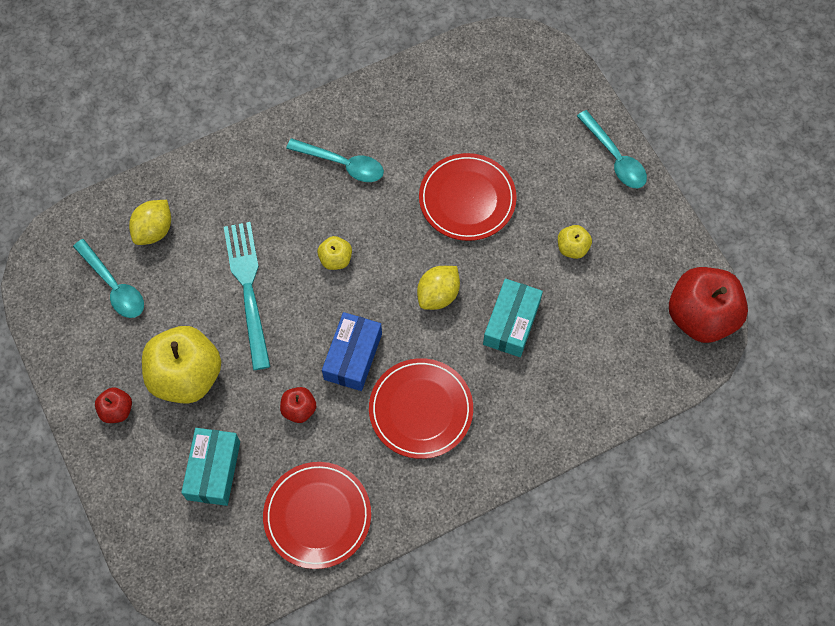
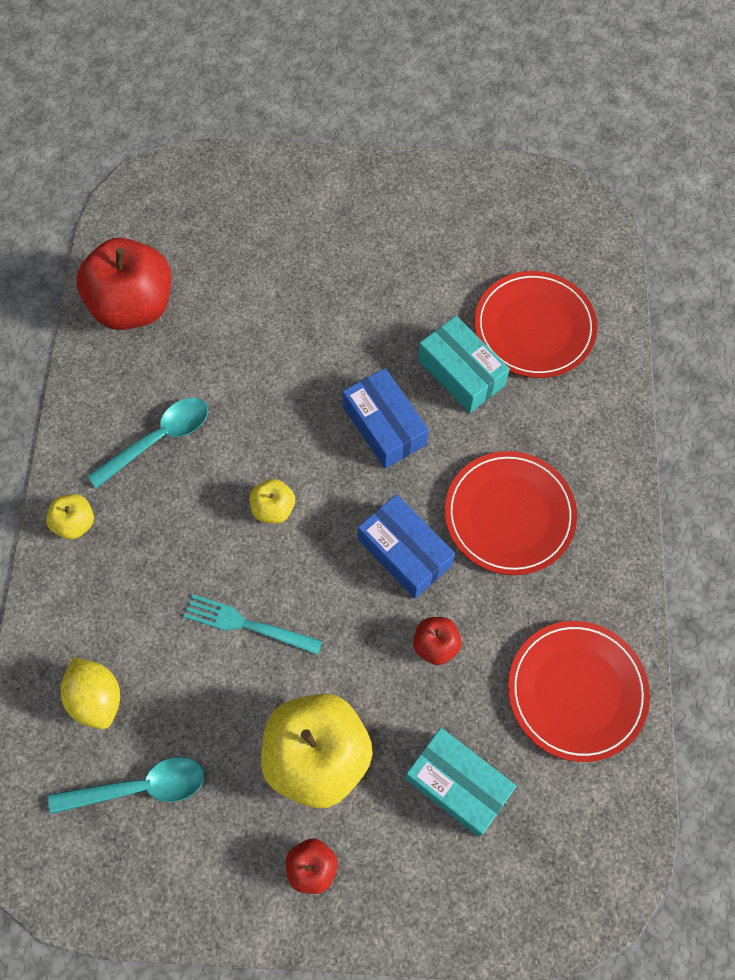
camera: 60 degrees left, 0 degrees up
(247, 287) = (246, 624): turquoise fork -> turquoise fork, size x0.65
(438, 295) = (384, 426): yellow lemon -> blue box
(467, 199) = (289, 337): red plate -> red plate (534, 327)
(572, 248) = (411, 271): yellow apple -> yellow apple (75, 523)
(615, 157) = (335, 179): turquoise spoon -> none
(700, 316) = (556, 203): red apple -> red apple (133, 306)

